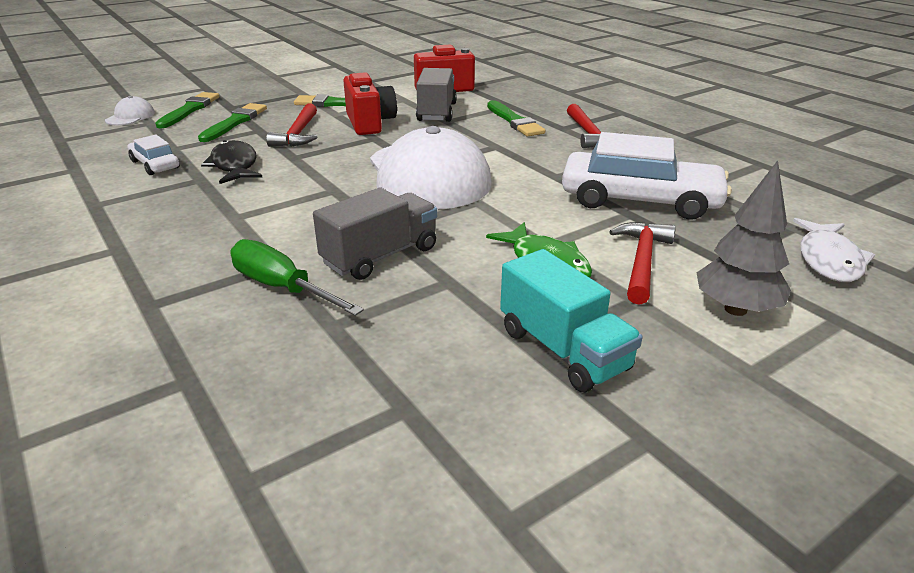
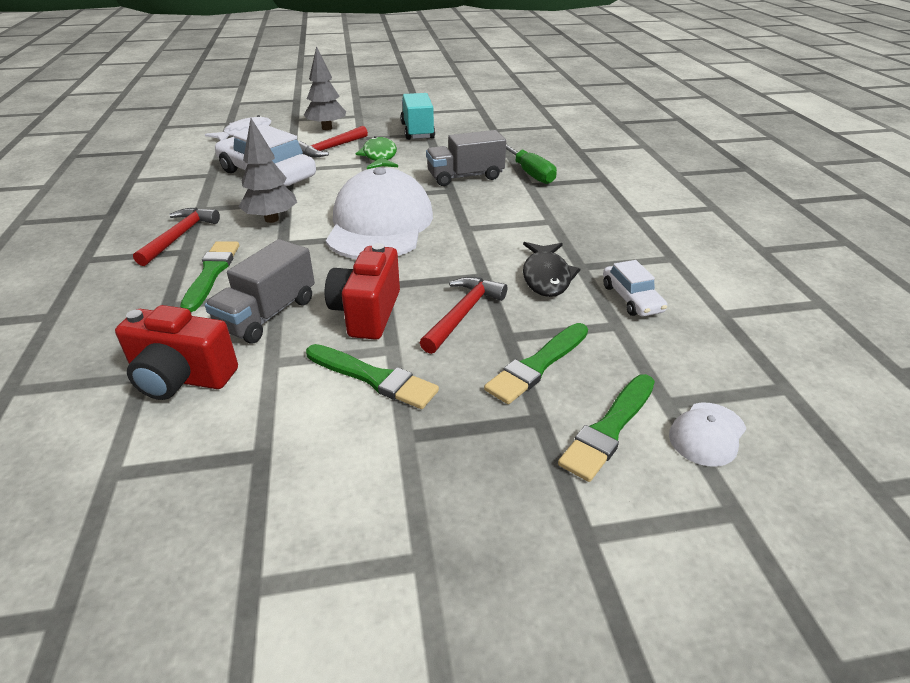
camera: 155 degrees left, 5 degrees up
(540, 159) = (272, 219): none -> grey tree

